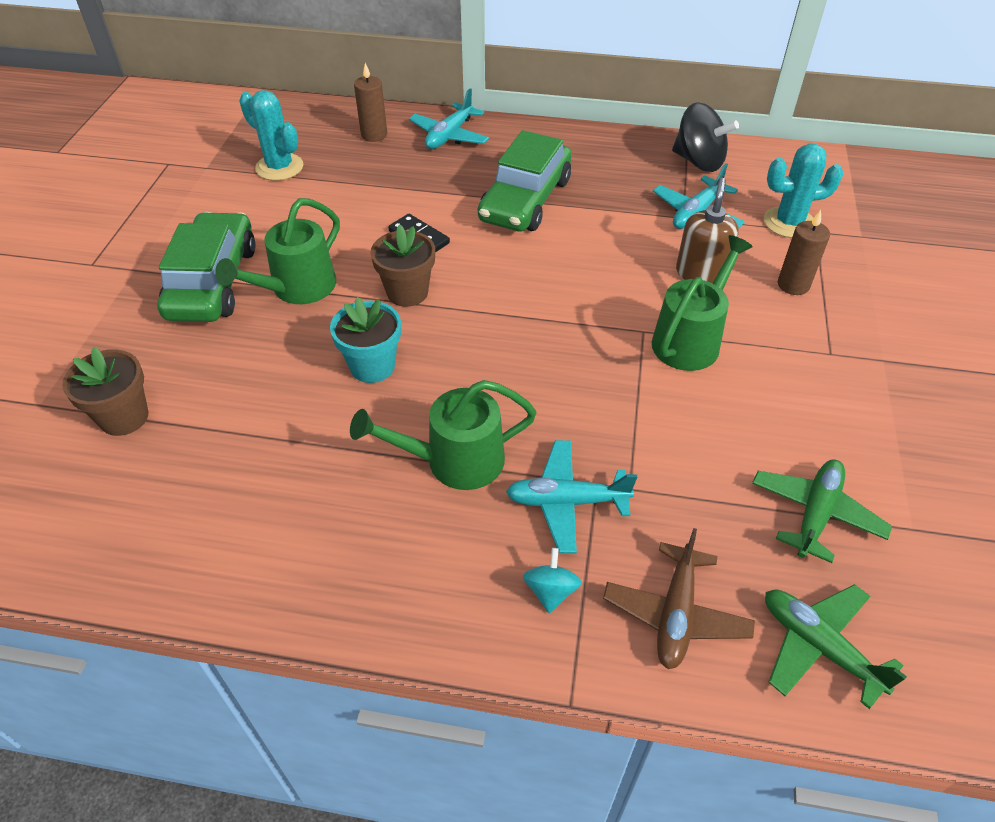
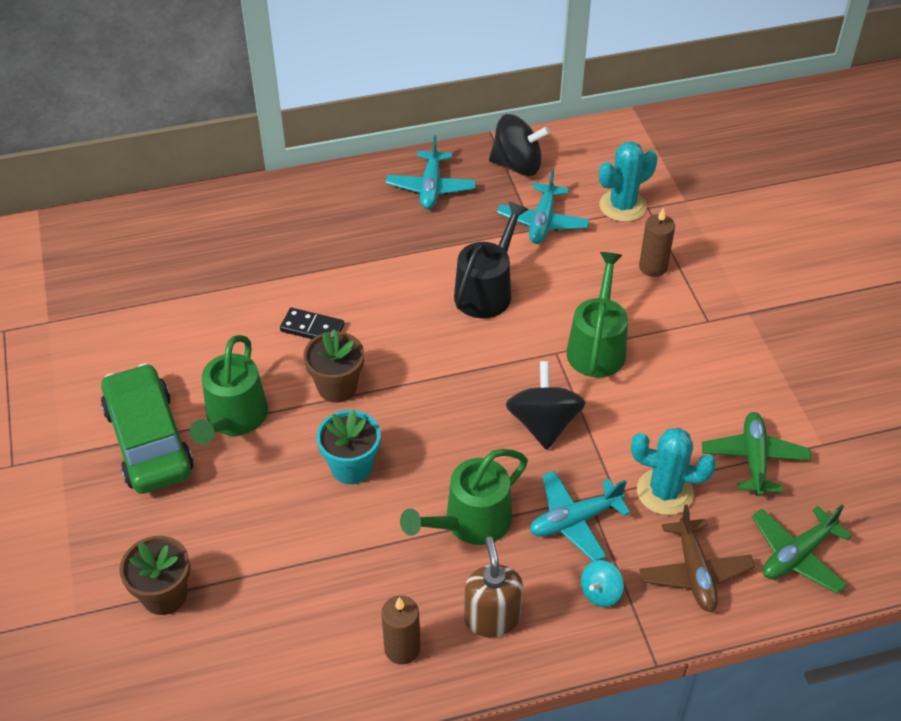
camera: 25 degrees left, 0 degrees up
(279, 167) = (125, 297): turquoise cactus -> turquoise cactus (665, 492)
(374, 135) = (196, 229): brown candle -> brown candle (402, 649)
(449, 136) = (272, 208): turquoise plane -> turquoise plane (431, 187)
(525, 200) = (386, 256): green car -> none
(551, 591) = (600, 592): turquoise spinning top -> turquoise spinning top turned 120 degrees counterclockwise
(590, 393) = (543, 423): none -> black spinning top
(605, 255) = (487, 290): none -> black watering can
(700, 273) = (574, 281): brown soap dispenser -> brown soap dispenser (492, 618)
(818, 646) = (797, 555): green plane -> green plane turned 60 degrees counterclockwise

